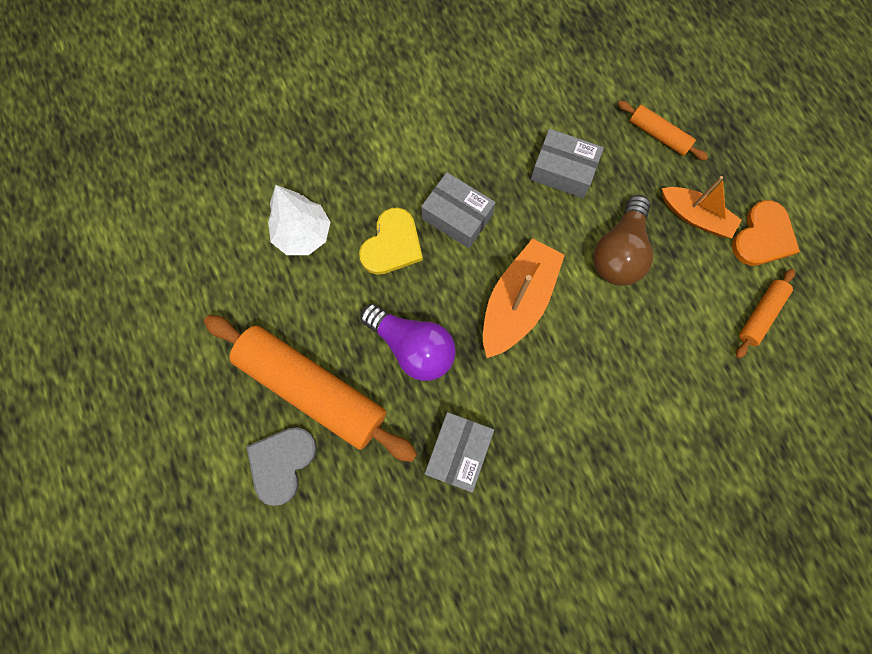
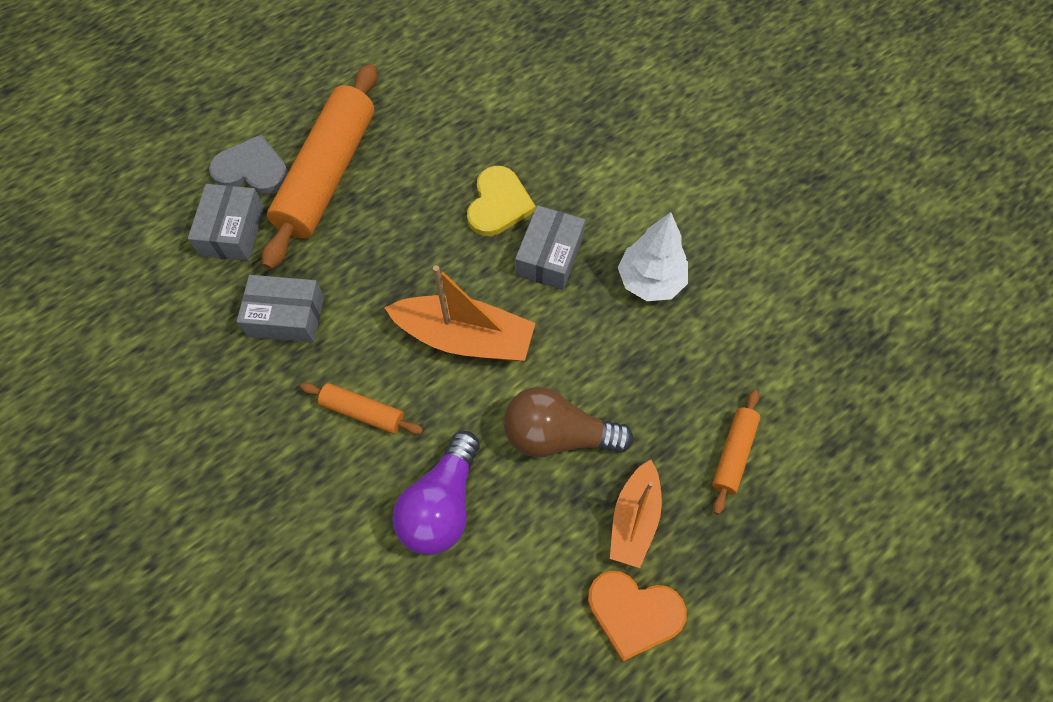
camera: 75 degrees right, 10 degrees down
(303, 235) = (486, 126): white tree -> white tree (650, 281)
(392, 244) = (498, 204): yellow heart -> yellow heart turned 90 degrees counterclockwise
(412, 347) = (390, 248): purple light bulb -> purple light bulb (442, 504)
(563, 171) = (643, 352): grey box -> grey box (232, 231)
(760, 315) = (522, 625): orange rolling pin -> orange rolling pin (363, 412)

